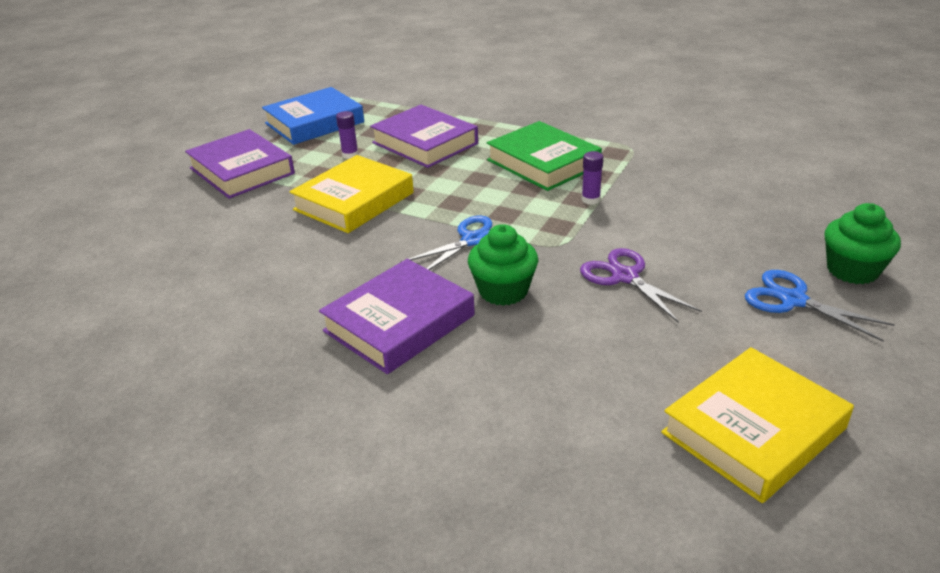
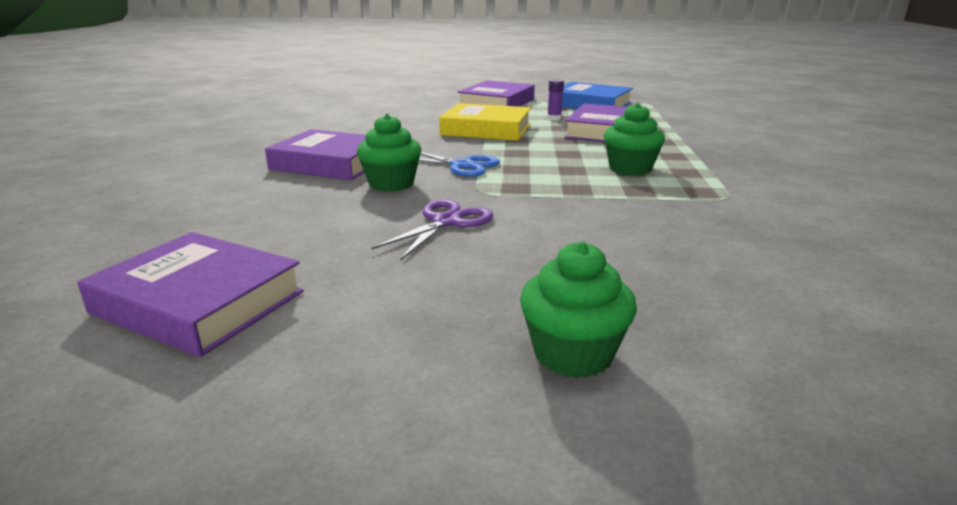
camera: 65 degrees right, 10 degrees down
(543, 163) = (630, 169): green book -> green cupcake
(590, 200) = (581, 193): purple glue stick -> none
(753, 430) = (198, 302): yellow book -> purple book
(793, 300) = (460, 312): blue scissors -> none

